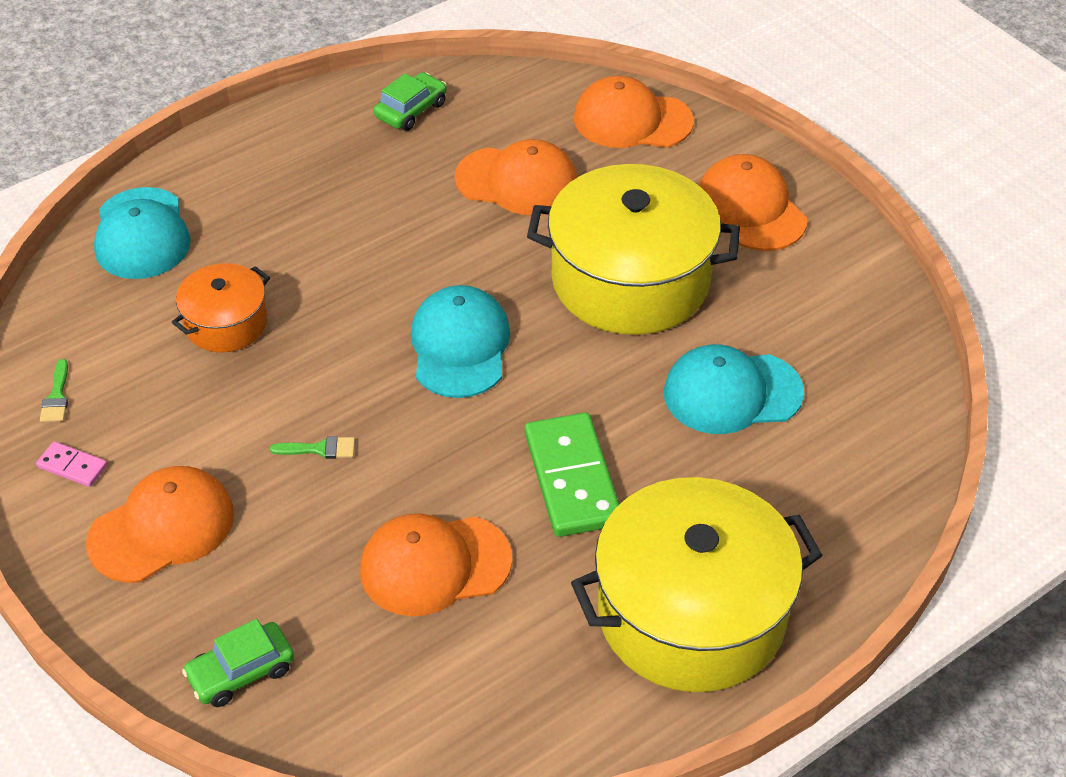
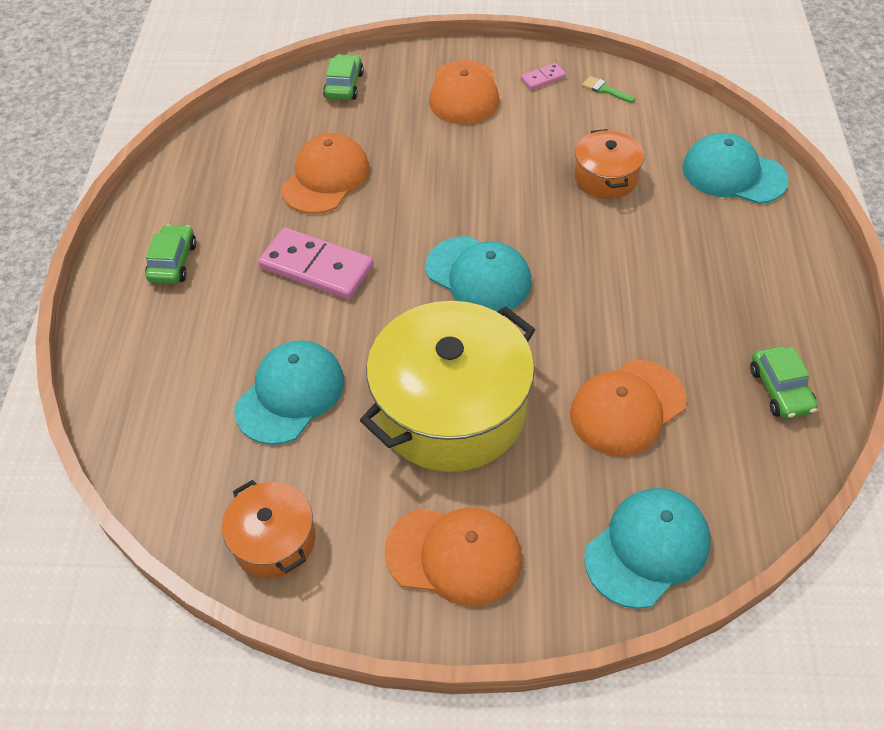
camera: 130 degrees right, 5 degrees up
(320, 449) = (457, 172): green brush -> none
(572, 478) = (316, 267): green domino -> pink domino
(632, 120) = (647, 548): orange cap -> turquoise cap
(691, 613) = (173, 262): yellow pot -> green car
(860, 311) = (274, 540): none -> orange pot

